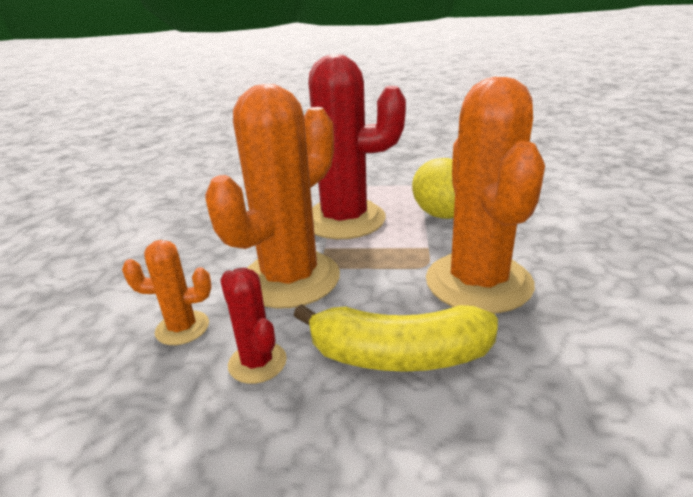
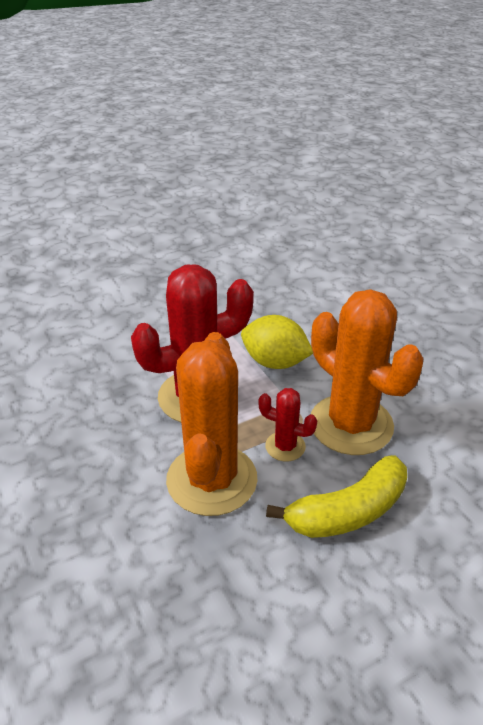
camera: 35 degrees left, 10 degrees up
(182, 328) = (171, 566): orange cactus -> none
(257, 363) = (261, 565): red cactus -> red cactus (285, 446)

